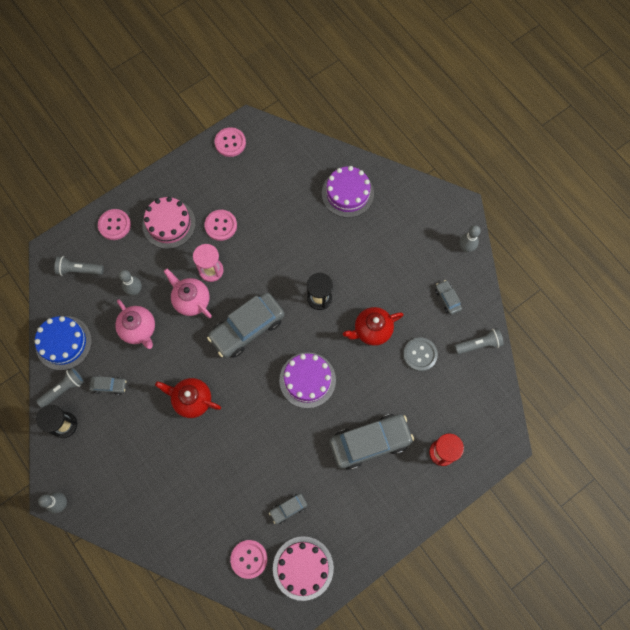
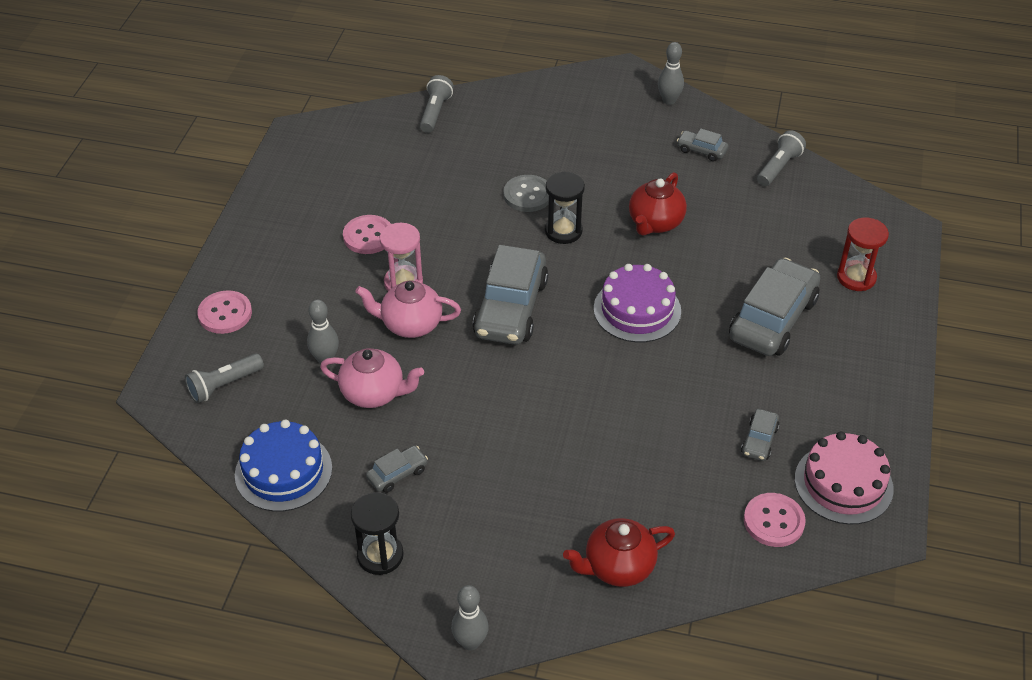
camera: 40 degrees left, 25 degrees down
(64, 389) = (337, 518): grey flashlight -> grey flashlight (435, 112)
(169, 224) = (299, 272): pink cake -> none
(192, 400) = (522, 417): red teapot -> red teapot (618, 567)
(230, 143) = (294, 158): pink button -> none
(347, 193) = (487, 127): purple cake -> none
(420, 354) = (730, 212): grey button -> grey button (527, 195)

